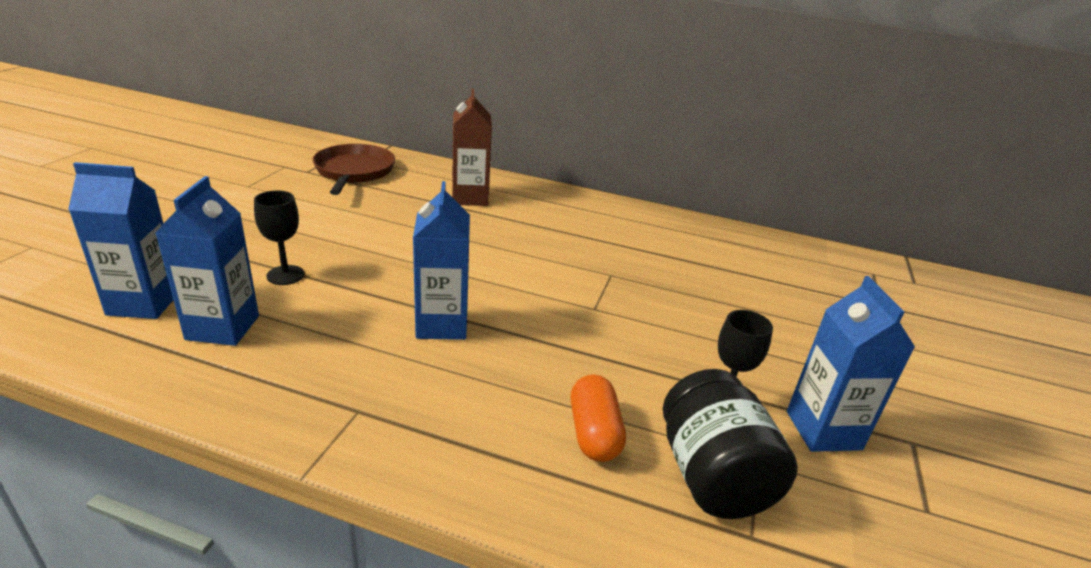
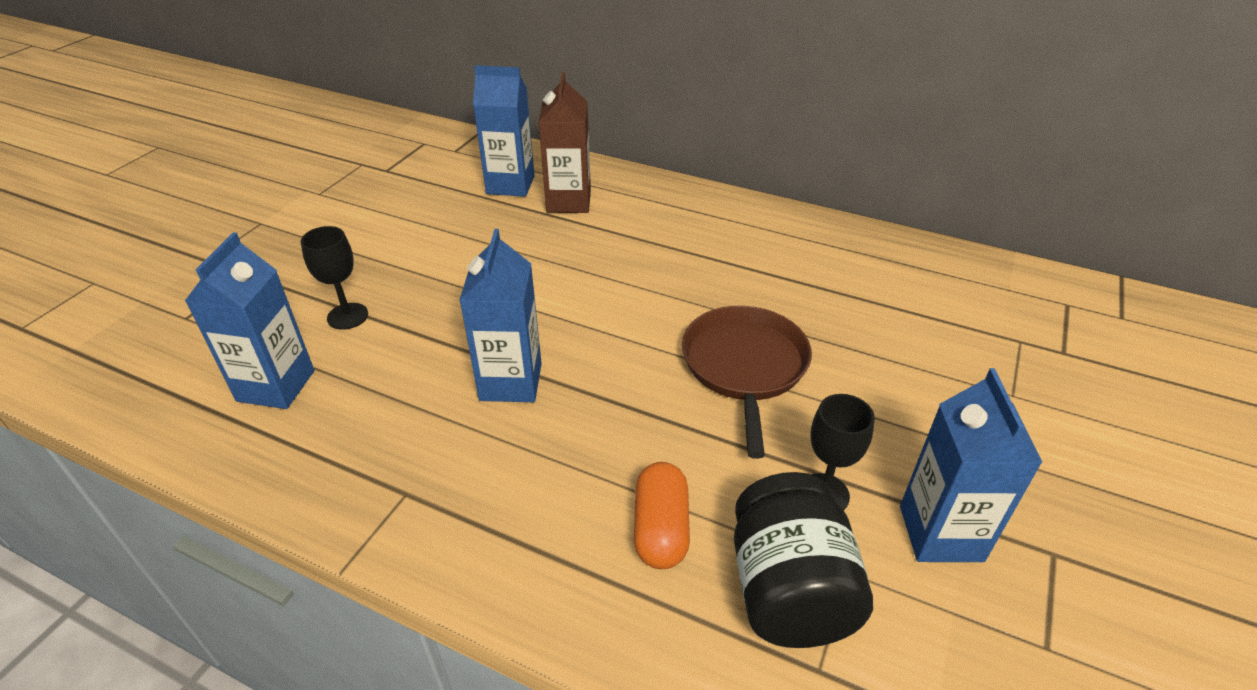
camera: 10 degrees right, 10 degrees up
(144, 303) = (199, 354): blue carton -> blue carton (510, 185)
(354, 171) = (439, 168): brown pan -> brown pan (744, 367)

